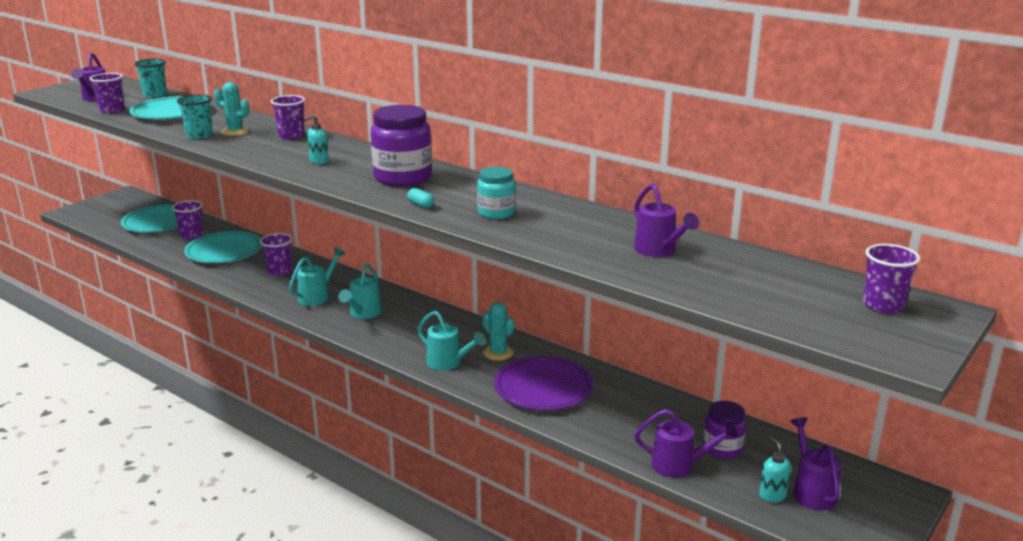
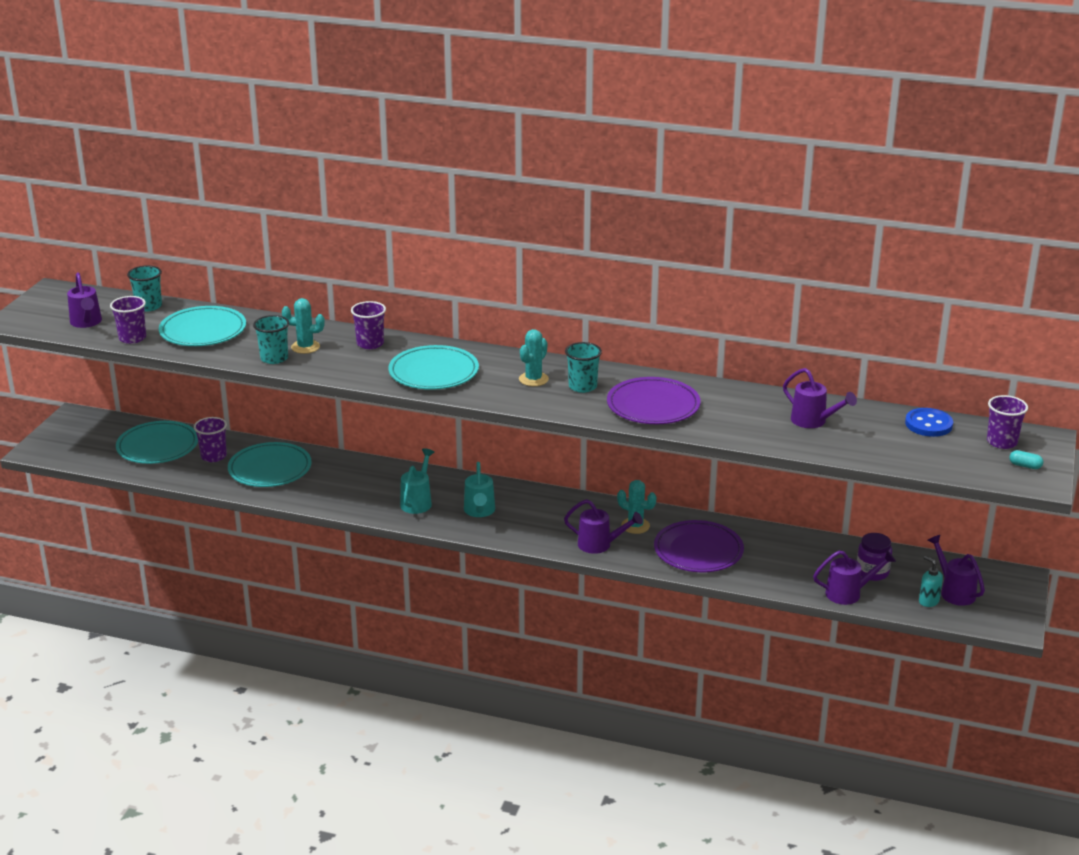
camera: 20 degrees left, 5 degrees up
(279, 271) = (352, 481): purple cup -> none
(318, 161) = (433, 372): turquoise soap dispenser -> turquoise plate
(403, 177) = (533, 379): purple jar -> turquoise cactus
(420, 205) = (581, 408): turquoise capsule -> turquoise capsule (1025, 466)
(443, 189) = (582, 386): none -> turquoise cup
(448, 363) = (599, 545): turquoise watering can -> purple watering can
(496, 213) = (653, 406): turquoise jar -> purple plate
(798, 274) = (928, 424): none -> blue button

